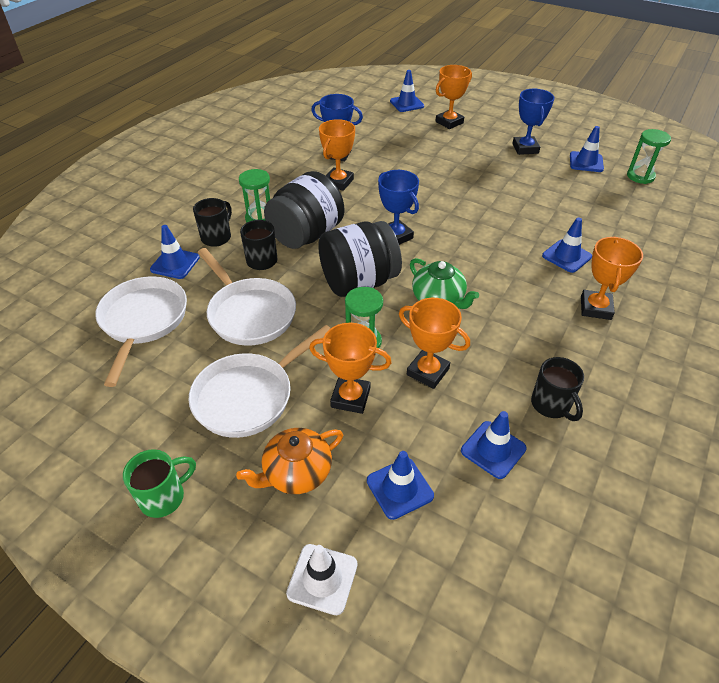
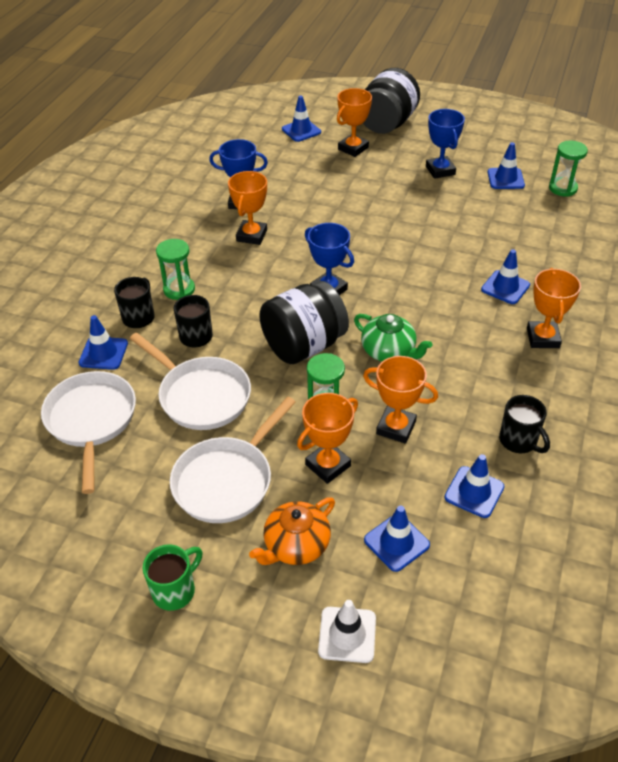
camera: 10 degrees left, 0 degrees up
(306, 235) = (235, 301): black jar -> black jar (387, 124)
(350, 398) = (328, 465): orange trophy -> orange trophy turned 45 degrees counterclockwise

